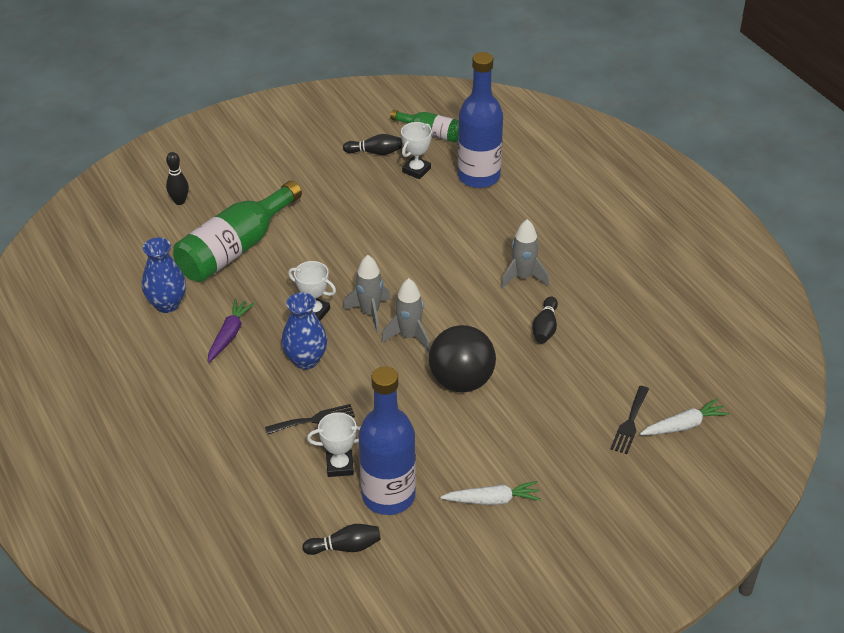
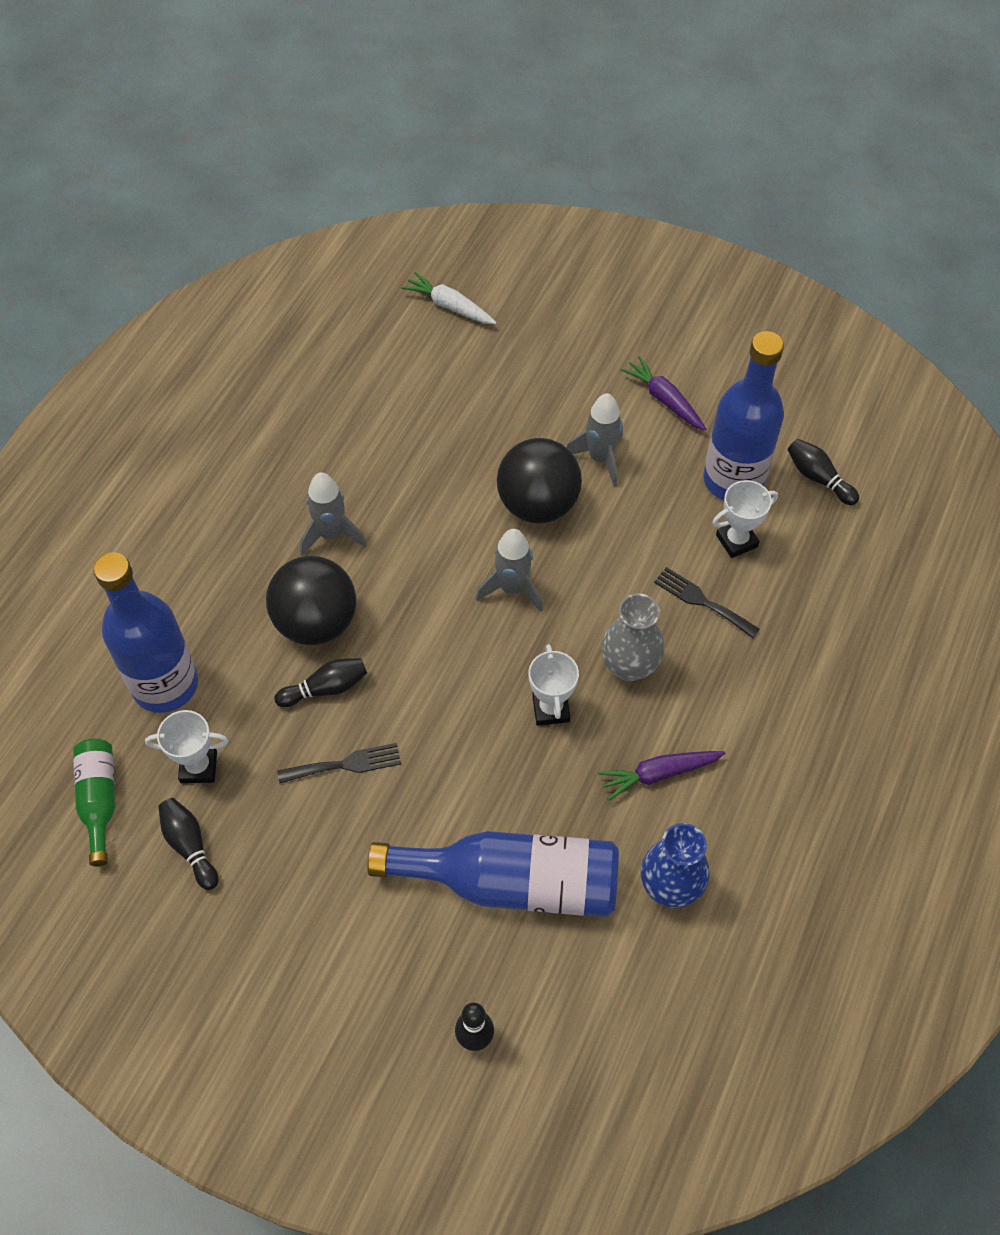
camera: 125 degrees left, 15 degrees up
(235, 248) = (512, 883): green bottle -> blue bottle
(306, 360) = (629, 666): blue vase -> grey vase
(340, 466) = (736, 541): white trophy -> white trophy turned 75 degrees counterclockwise
(370, 313) = (506, 650): grey rocket -> grey rocket (600, 458)
(465, 245) = (316, 622): none -> black ball
(493, 500) = (664, 399): white carrot -> purple carrot
(545, 328) = (400, 473): black bowling pin -> black bowling pin (326, 688)
(630, 423) = (479, 345): black fork -> black fork (345, 764)

